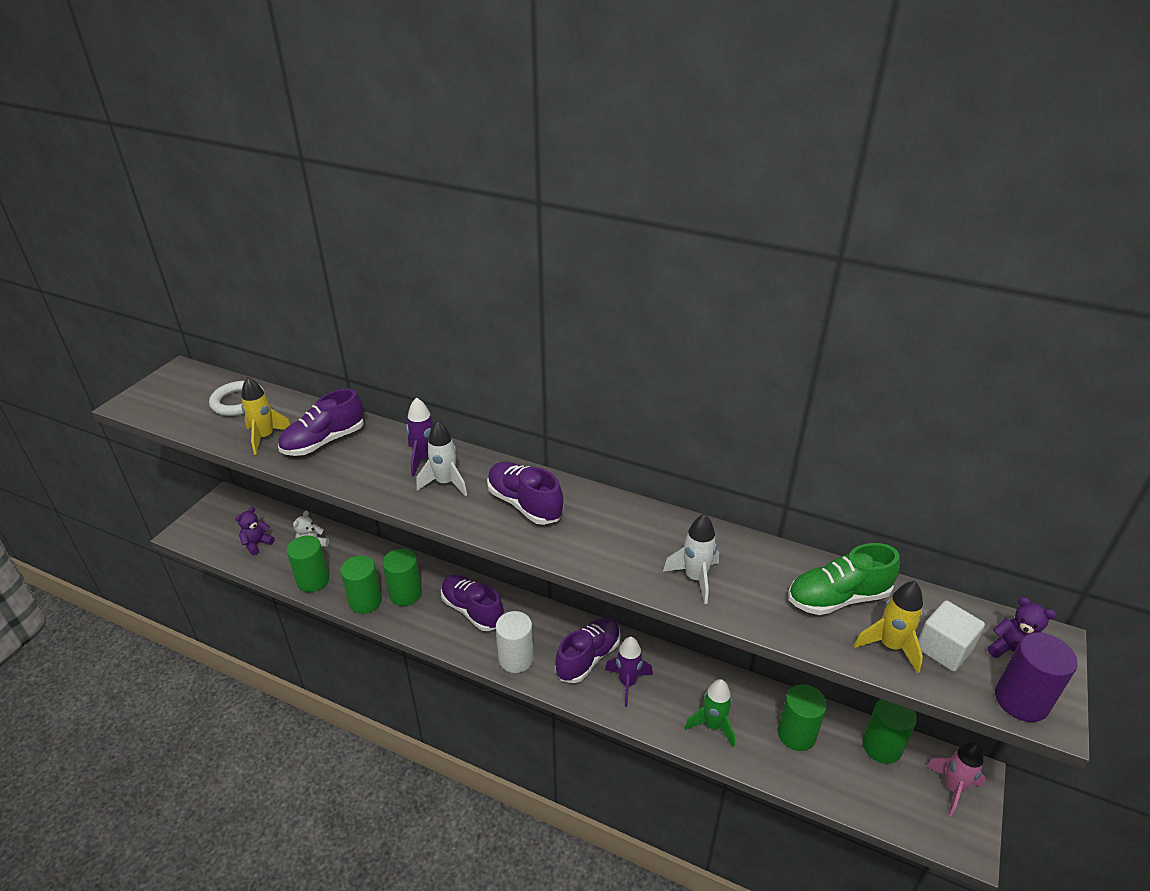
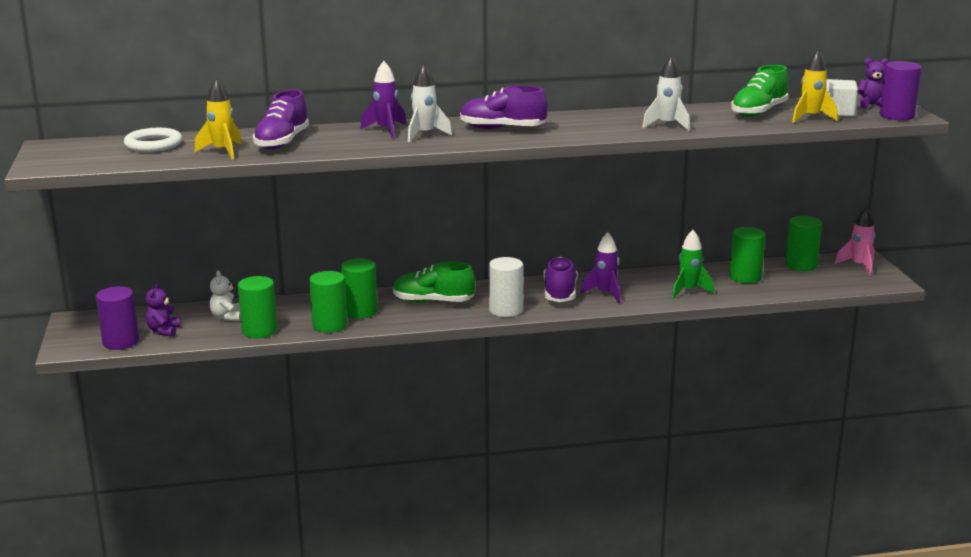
camera: 35 degrees left, 15 degrees down
(219, 543) = (121, 342): none -> purple cylinder
(472, 610) = (433, 301): purple shoe -> green shoe

